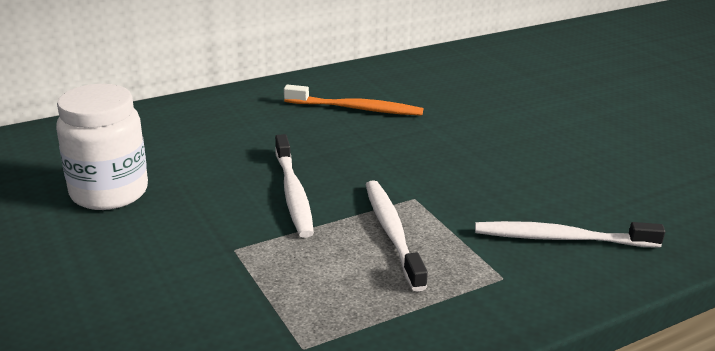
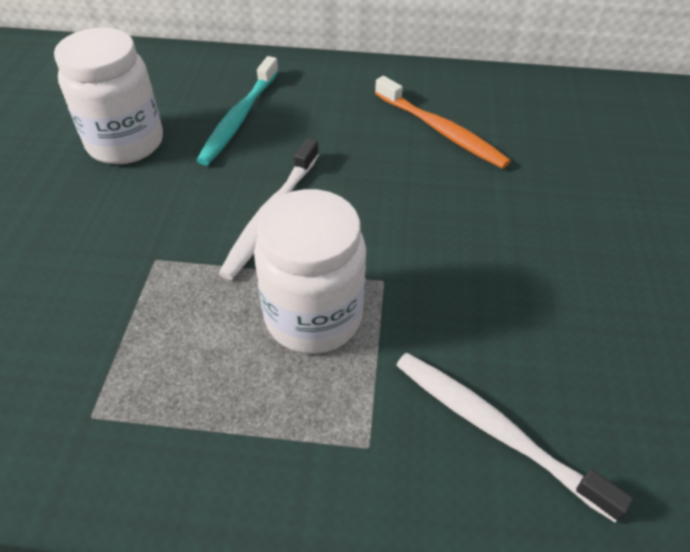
camera: 35 degrees right, 20 degrees up
(191, 147) = (239, 118): none -> turquoise toothbrush
(392, 233) = (313, 316): white toothbrush -> white jar

